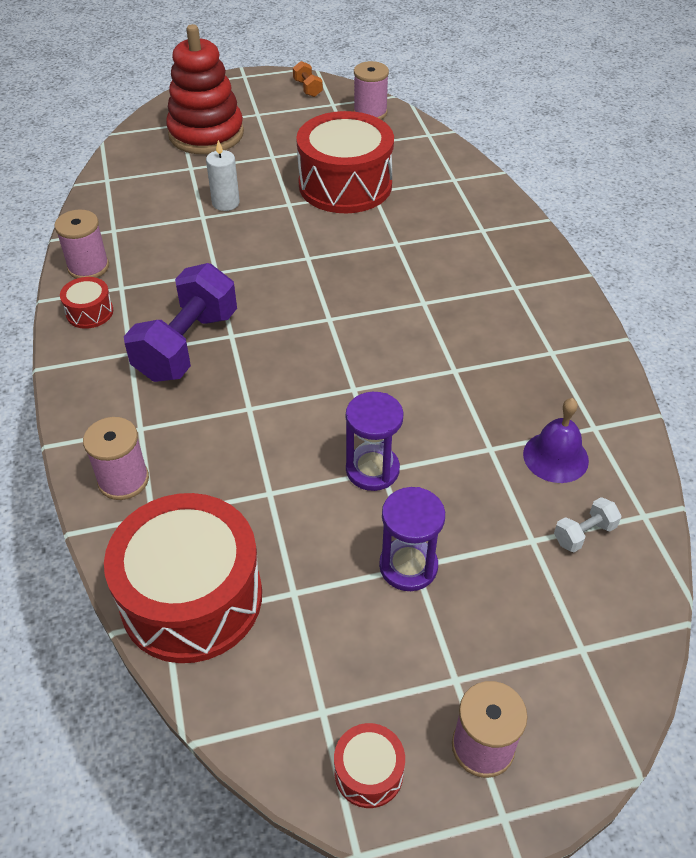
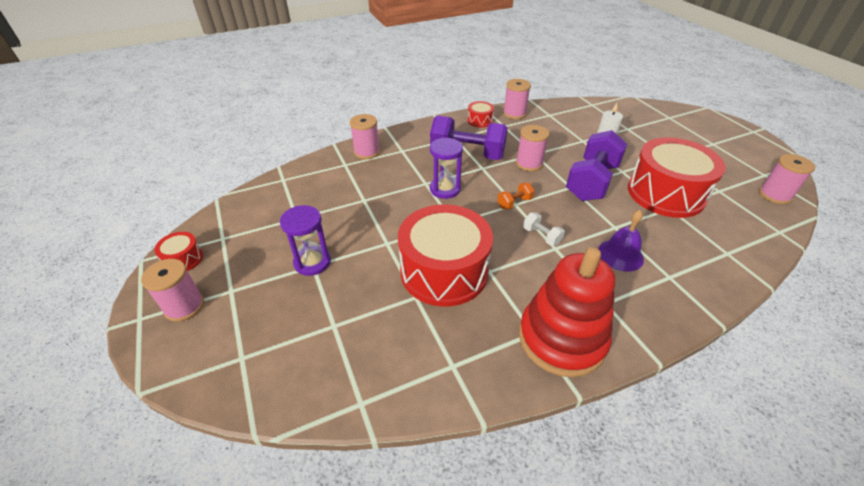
camera: 80 degrees right, 5 degrees down
(191, 597) = (295, 185): red drum -> red drum (444, 271)
(206, 134) = (668, 128): red stacking toy -> red stacking toy (561, 338)
(239, 284) = (529, 163): none -> pink spool
(303, 236) = (591, 182): none -> purple dumbbell
(307, 88) = (771, 160): orange dumbbell -> orange dumbbell (514, 203)
(372, 470) = (386, 238): purple hourglass -> purple hourglass (445, 189)
(555, 457) = (414, 338): purple bell -> purple bell (620, 255)
(584, 534) = (340, 358): white dumbbell -> white dumbbell (541, 236)

